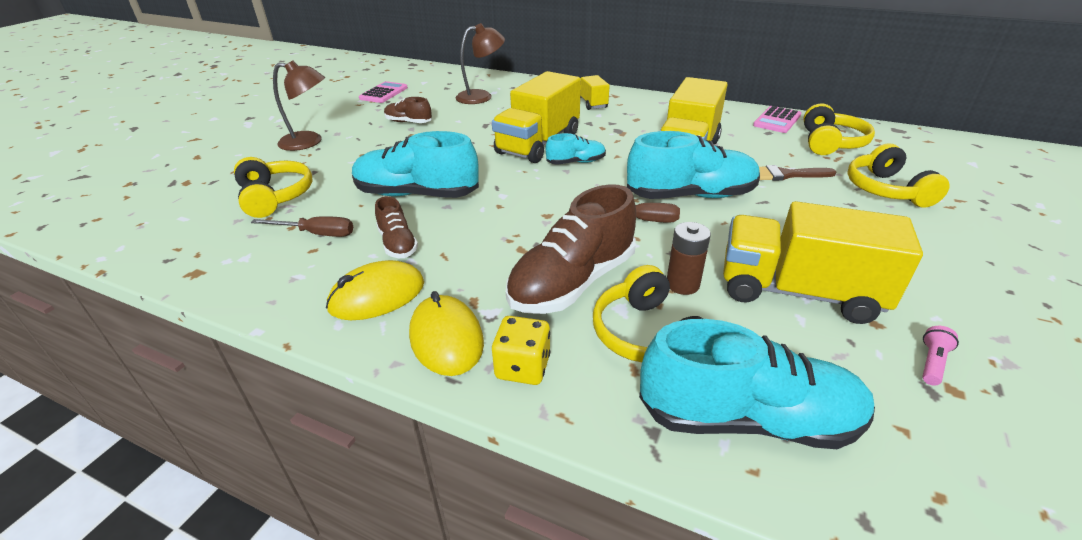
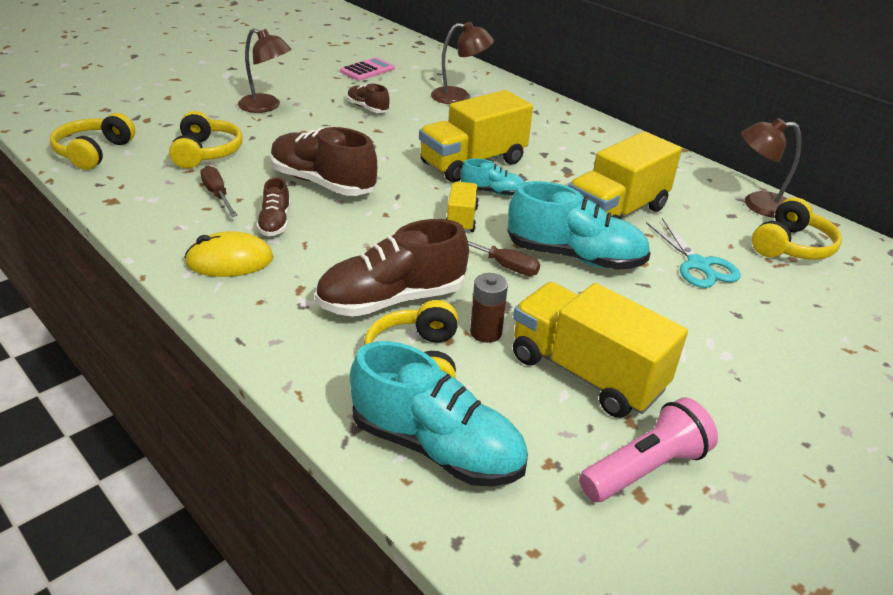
camera: 20 degrees right, 0 degrees up
(316, 234) = (218, 195): brown screwdriver -> brown screwdriver turned 150 degrees counterclockwise
(417, 194) = (323, 183): turquoise shoe -> brown shoe
(446, 338) = (257, 310): yellow mouse -> none
(523, 367) = (297, 350): yellow dice -> none
(591, 103) = (566, 132): yellow truck -> yellow truck (461, 219)
(777, 120) = (757, 204): pink calculator -> brown lamp
(786, 175) = (699, 265): brown brush -> turquoise scissors
(886, 190) = (795, 312): yellow headphones -> yellow headphones (94, 152)
(932, 363) = (645, 468): pink flashlight -> pink flashlight, size x2.20

